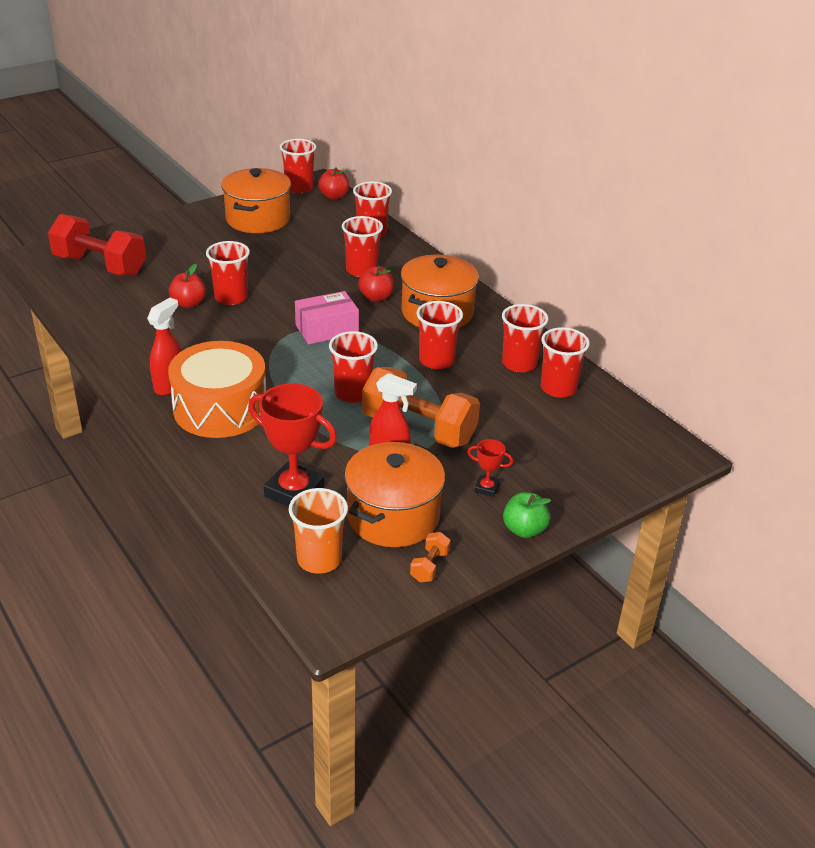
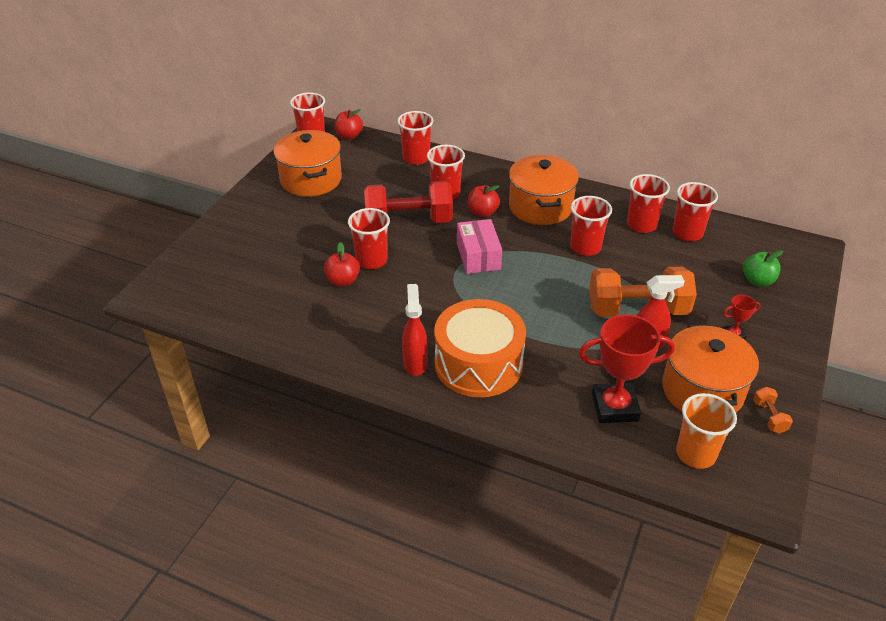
camera: 30 degrees left, 5 degrees up
(100, 265) = (223, 278): red dumbbell -> red dumbbell (409, 221)
(327, 329) = (478, 256): pink box -> pink box turned 45 degrees counterclockwise
(353, 393) = (559, 302): red cup -> none
(524, 530) = (791, 355): green apple -> green apple (757, 281)

